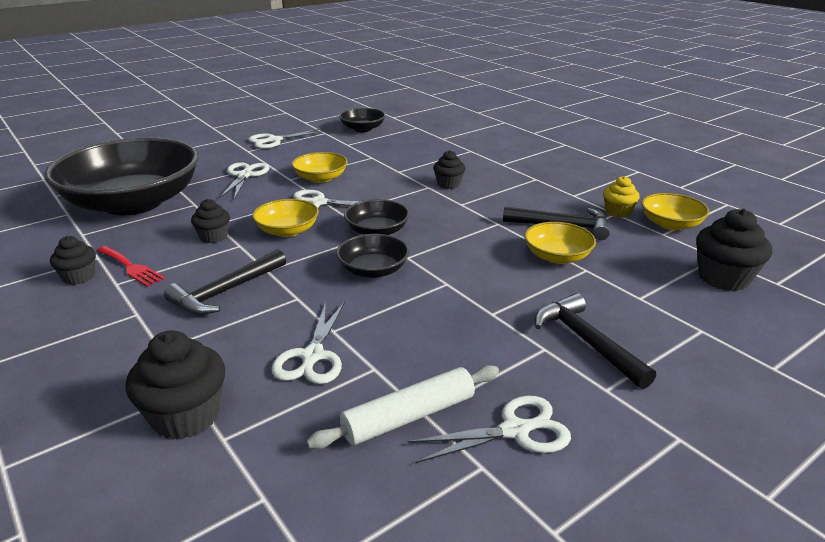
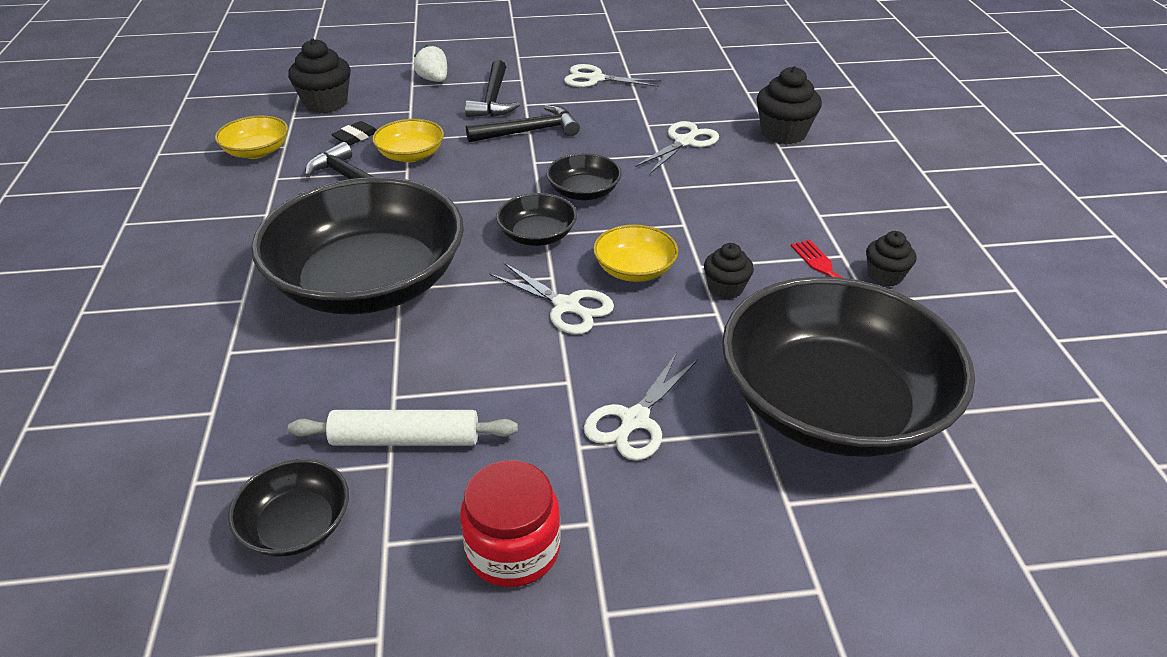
camera: 150 degrees left, 10 degrees up
(225, 292) = (732, 212): black hammer -> black hammer (529, 131)
(274, 140) = (513, 549): white scissors -> red jar
(320, 178) = (522, 364): yellow bowl -> none
(409, 417) = (647, 98): white rolling pin -> white rolling pin (405, 439)
(448, 184) = (369, 283): black cupcake -> black bowl
(618, 212) = (271, 178): yellow cupcake -> none
(629, 257) = (355, 137): none -> black eraser
(695, 346) = (434, 80): none -> white strawberry

